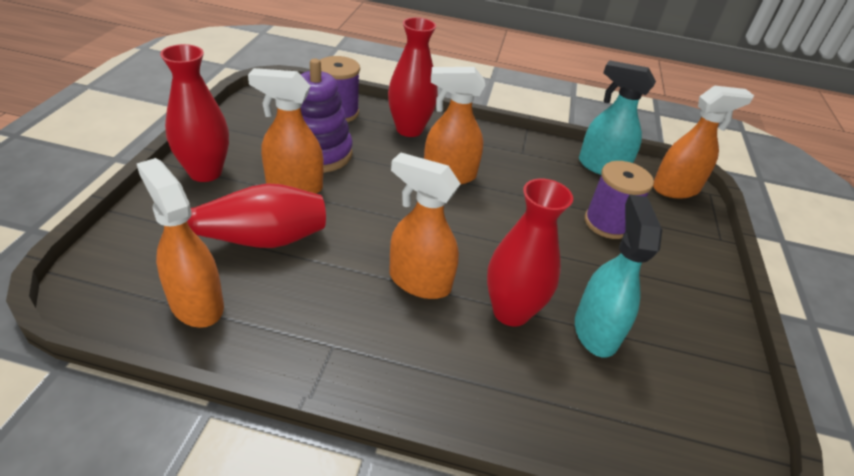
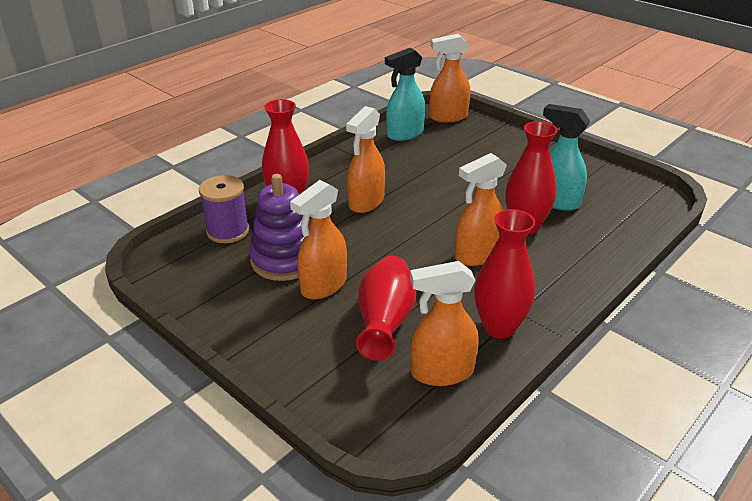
camera: 55 degrees left, 5 degrees down
(205, 172) = (263, 334): red vase -> red vase (499, 327)
(607, 223) = (465, 157): purple spool -> none
(675, 189) = (448, 117): orange spray bottle -> orange spray bottle turned 120 degrees counterclockwise

